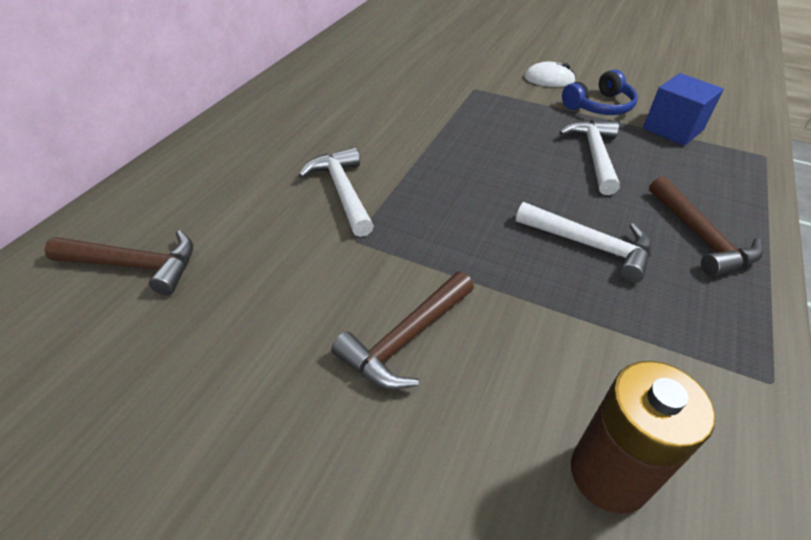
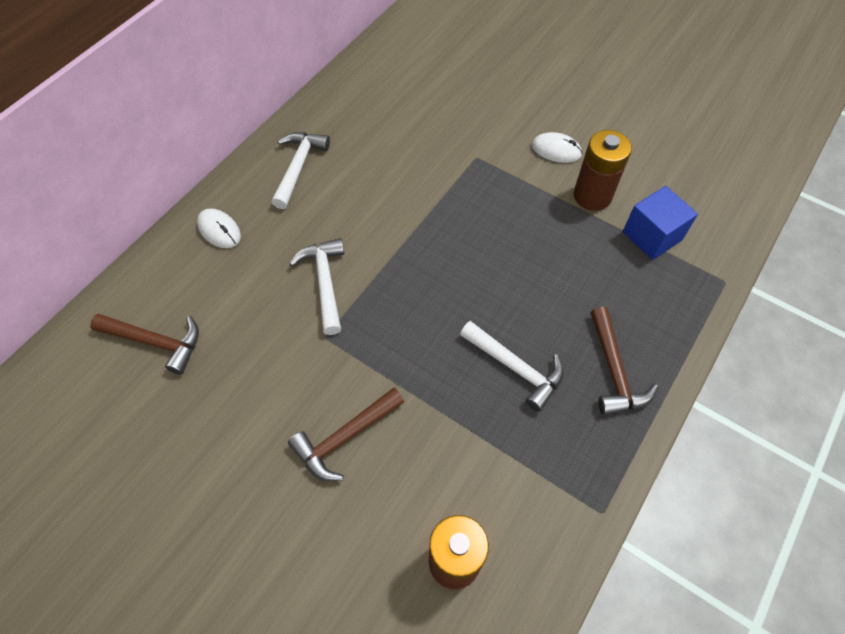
camera: 10 degrees right, 15 degrees up
(211, 159) = (219, 230): none -> white mouse
(594, 156) = (560, 263): white hammer -> white hammer (298, 167)
(599, 106) = (592, 196): blue headphones -> brown battery

